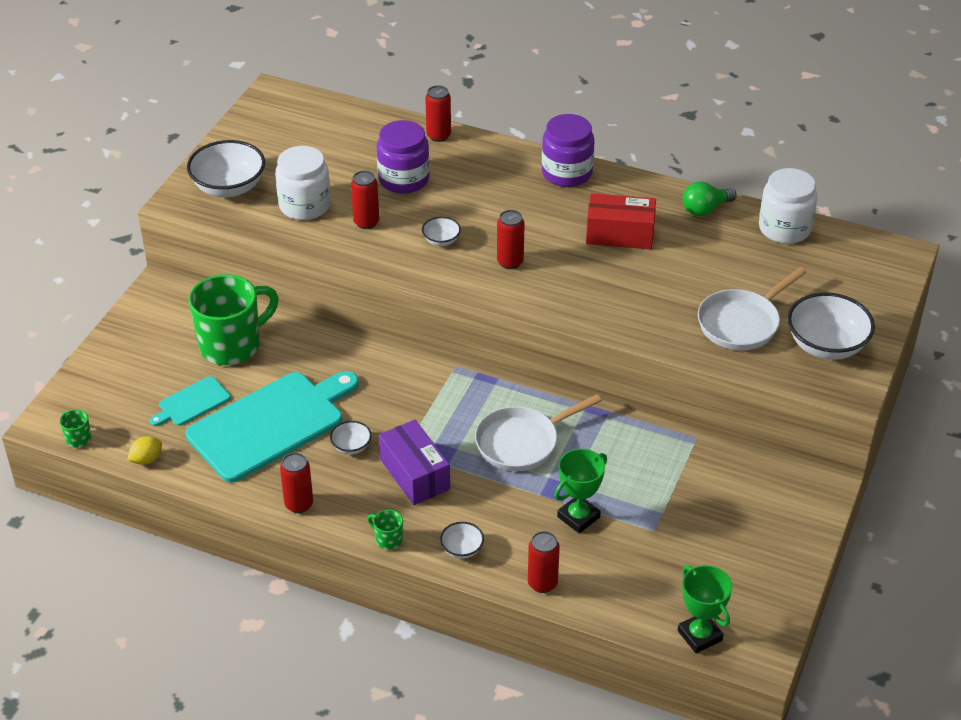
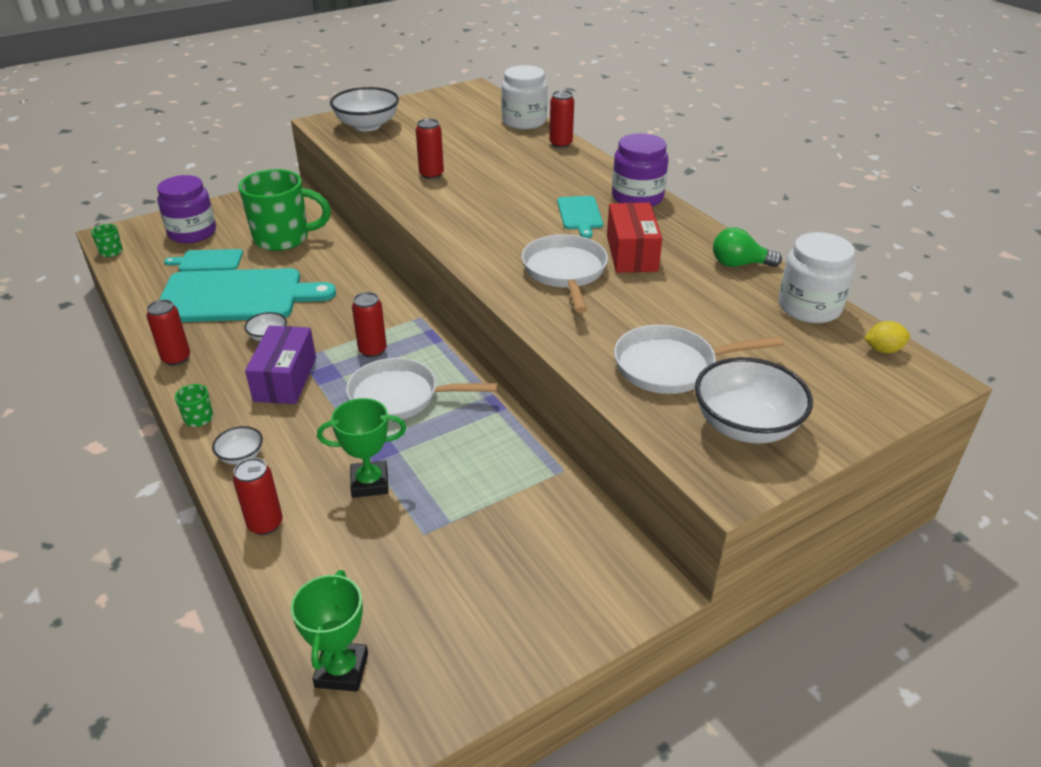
camera: 35 degrees right, 5 degrees down
(146, 459) = (129, 282): yellow lemon -> yellow lemon (883, 350)
(305, 205) = (402, 151): white jar -> white jar (524, 121)
(403, 179) = (497, 160): purple jar -> purple jar (192, 233)
(441, 240) = (472, 204): white bowl -> none
(510, 262) = (508, 237): red can -> red can (372, 350)
(541, 212) = (580, 214): none -> turquoise cutting board
(590, 276) = (565, 272): none -> white pan
(620, 234) = (632, 253): red box -> red box turned 45 degrees clockwise

